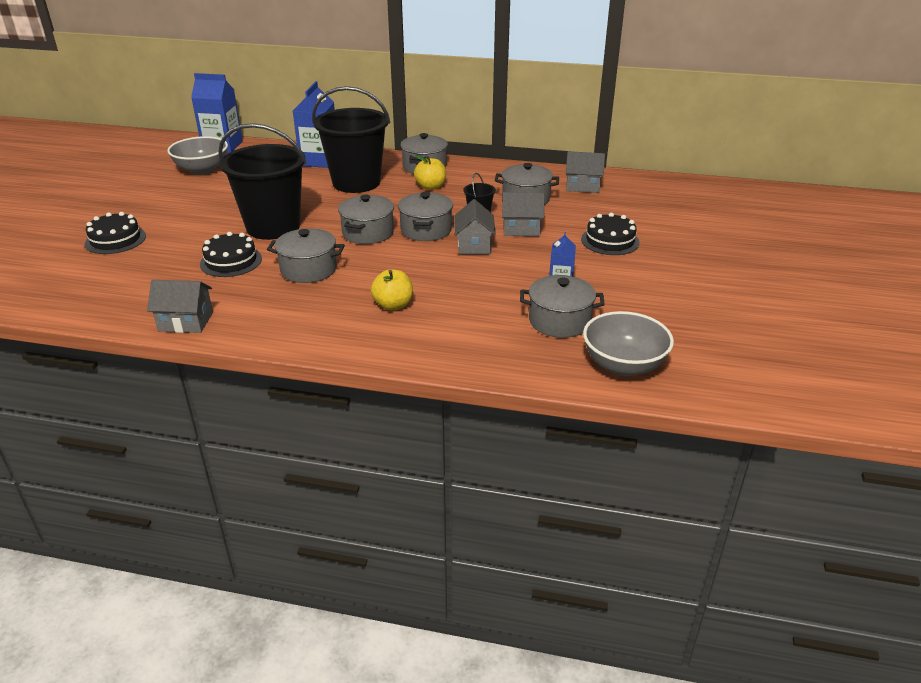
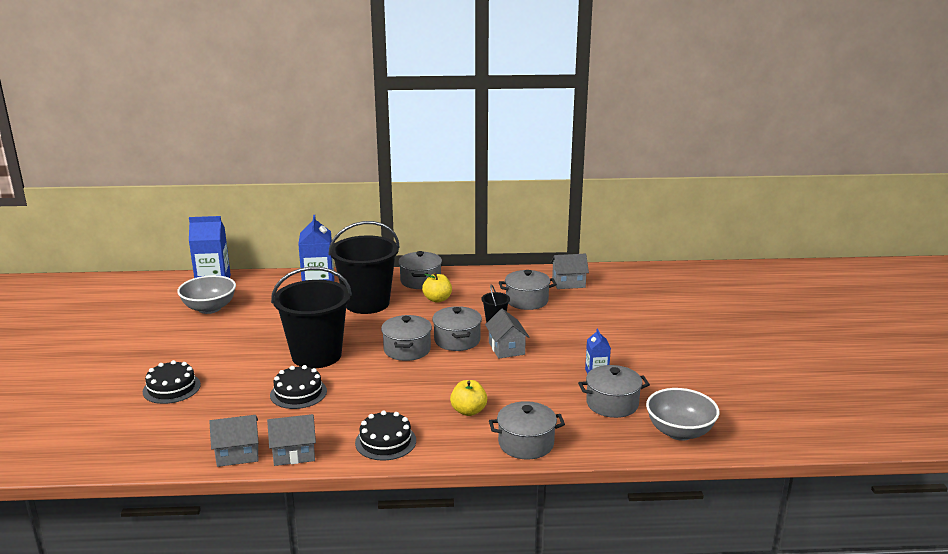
camera: 15 degrees left, 10 degrees down
(308, 270) = (375, 390): grey pot -> grey pot (526, 443)
(521, 229) = (538, 328): grey house -> grey house (237, 454)
(610, 241) = (616, 329): black cake -> black cake (385, 441)

